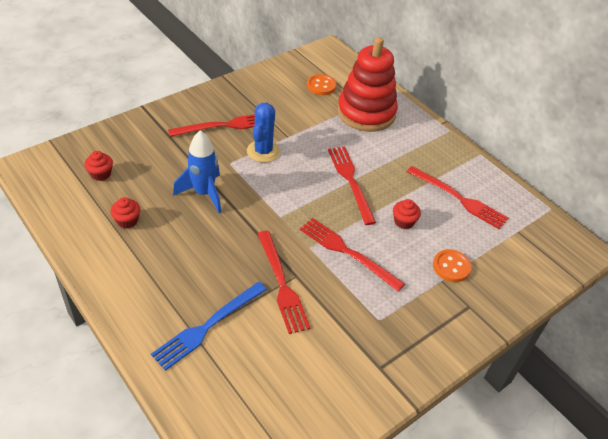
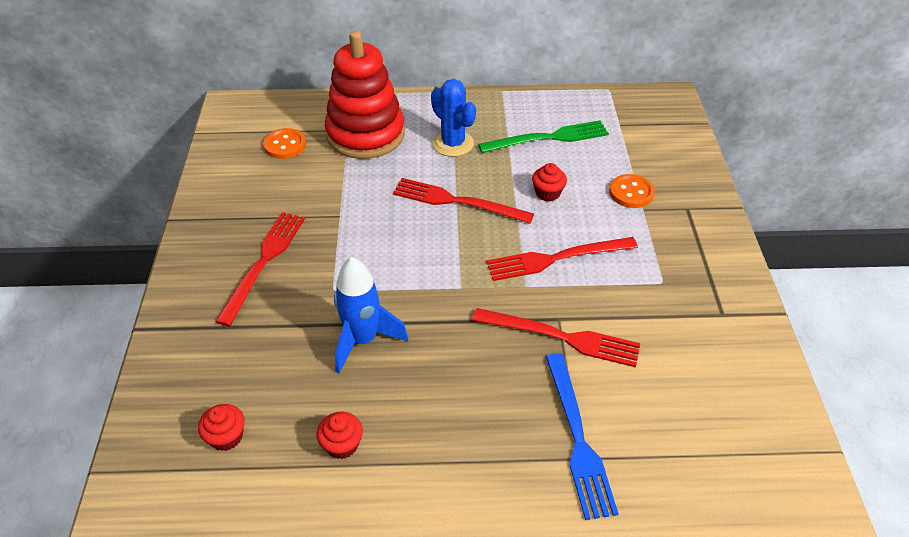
camera: 50 degrees left, 0 degrees up
(263, 151) = (343, 249): blue cactus -> blue cactus (453, 144)
(458, 198) = (548, 138): red fork -> green fork

